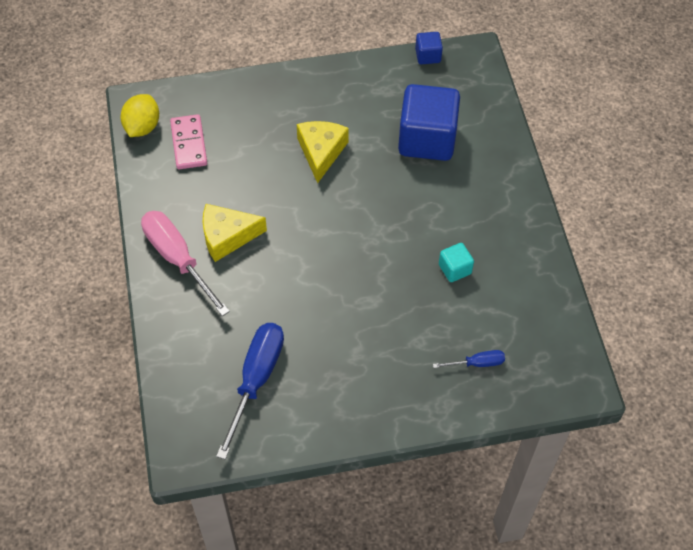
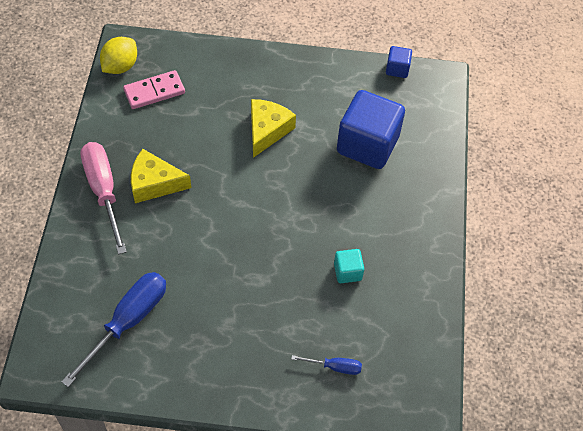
camera: 15 degrees right, 0 degrees up
(189, 144) = (154, 92): pink domino -> pink domino turned 60 degrees clockwise

